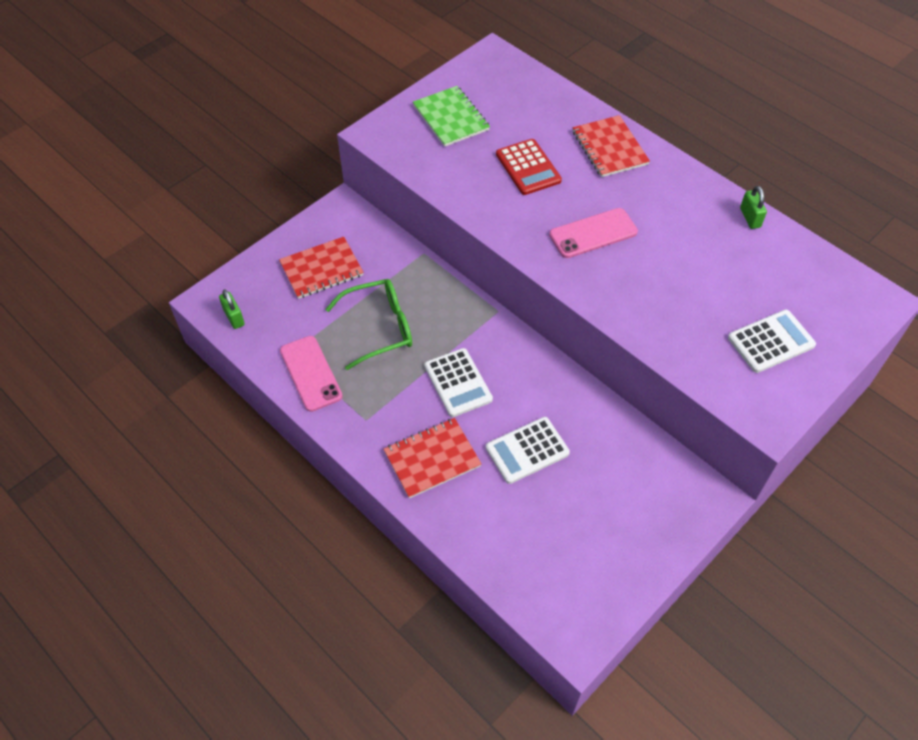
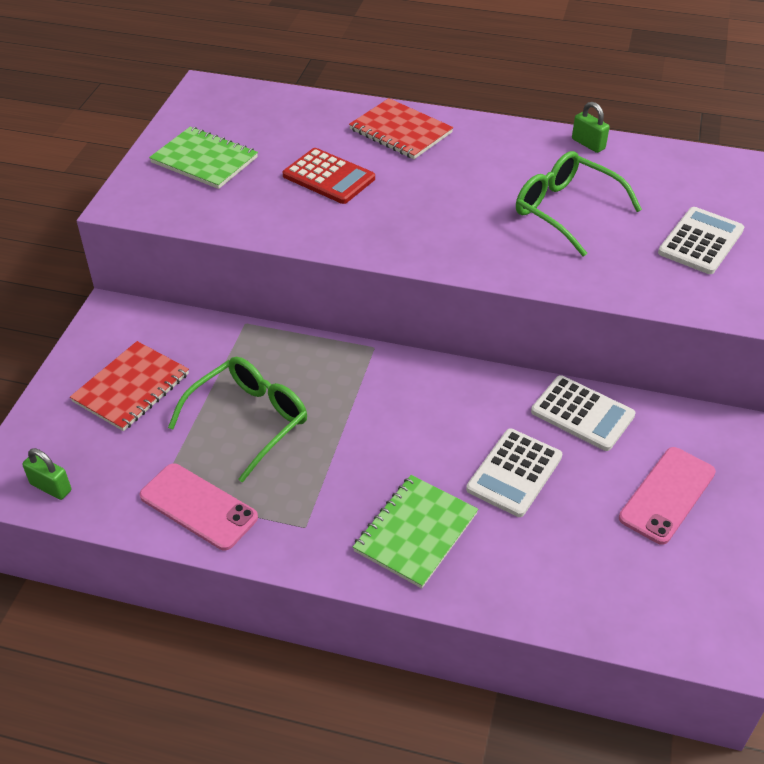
camera: 30 degrees left, 10 degrees down
(432, 459) = (416, 532): red notebook -> green notebook
(458, 383) = (384, 438): white calculator -> white calculator (582, 414)
(593, 233) = (447, 212): pink phone -> pink phone (667, 495)
(684, 269) = (565, 210): none -> green glasses

